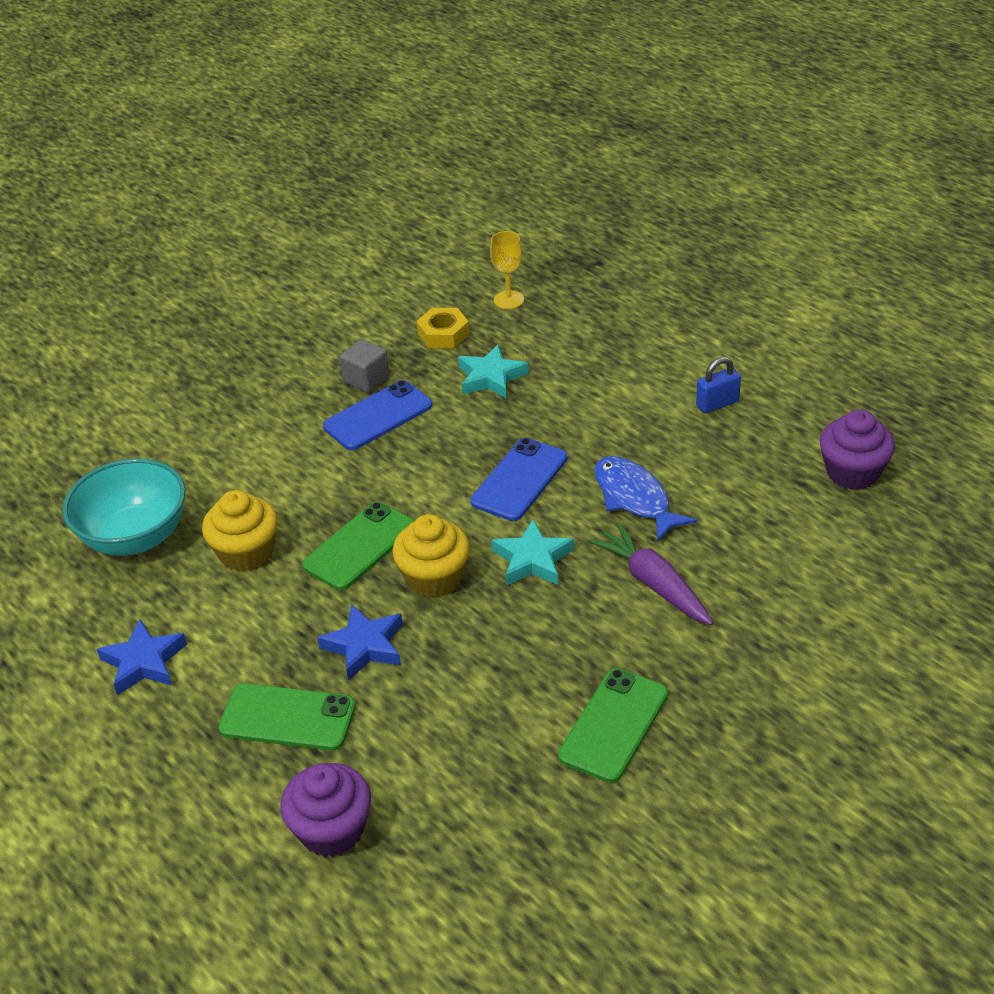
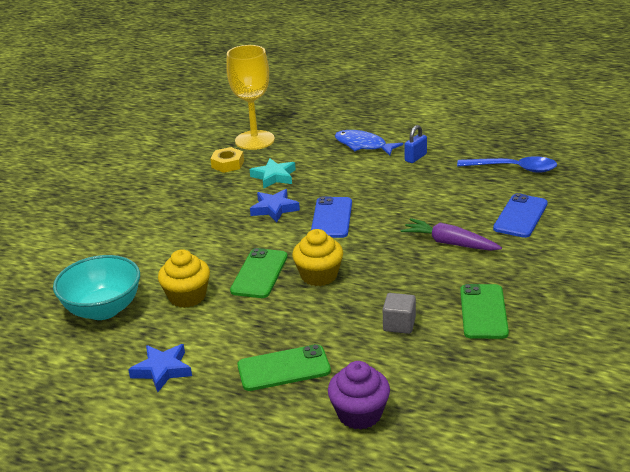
camera: 25 degrees left, 10 degrees down
(365, 646) = (303, 319): blue star -> blue star (274, 209)
(366, 379) = (196, 195): grey cube -> grey cube (399, 324)
(378, 416) = (218, 210): blue phone -> blue phone (520, 216)
(508, 300) = (254, 140): yellow goblet -> yellow goblet, size x2.04
(532, 560) = (371, 251): turquoise star -> none
(635, 498) = (406, 209): blue fish -> blue fish (363, 145)
(852, 472) = (513, 168): purple cupcake -> blue spoon

